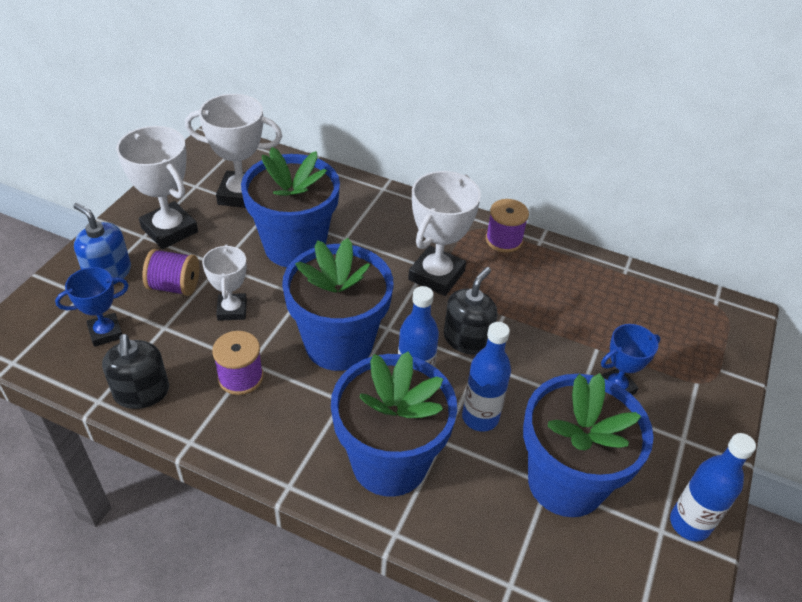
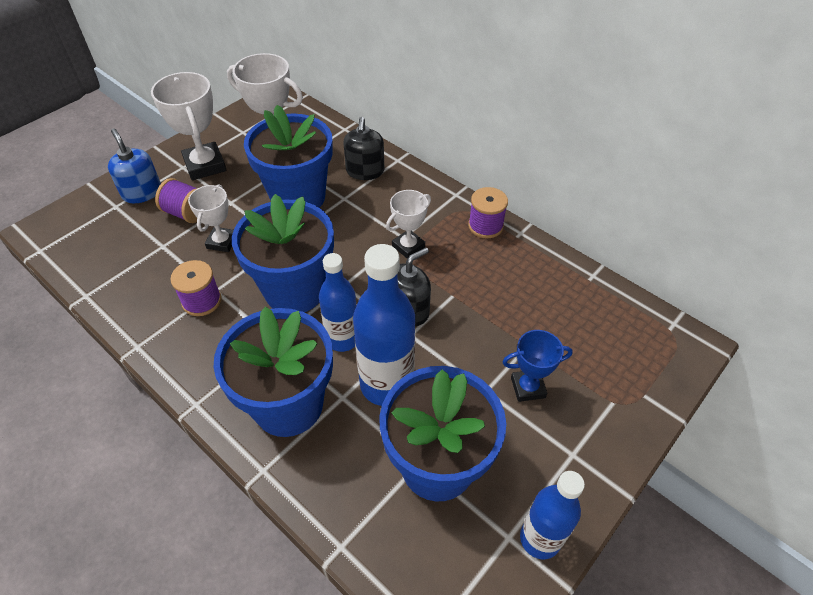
camera: 20 degrees right, 5 degrees up
(105, 332) = (117, 240): blue trophy -> none
(142, 392) = (120, 296): black soap dispenser -> black soap dispenser (365, 171)
(436, 275) = (408, 246): white trophy -> white trophy, size x0.61
(480, 417) = (386, 384): blue bottle -> blue bottle, size x1.52

